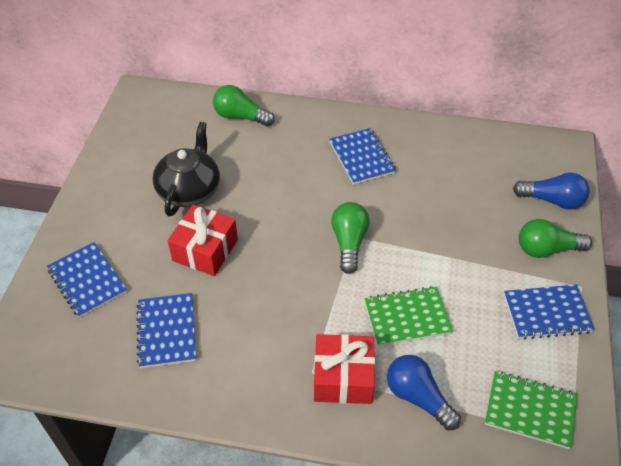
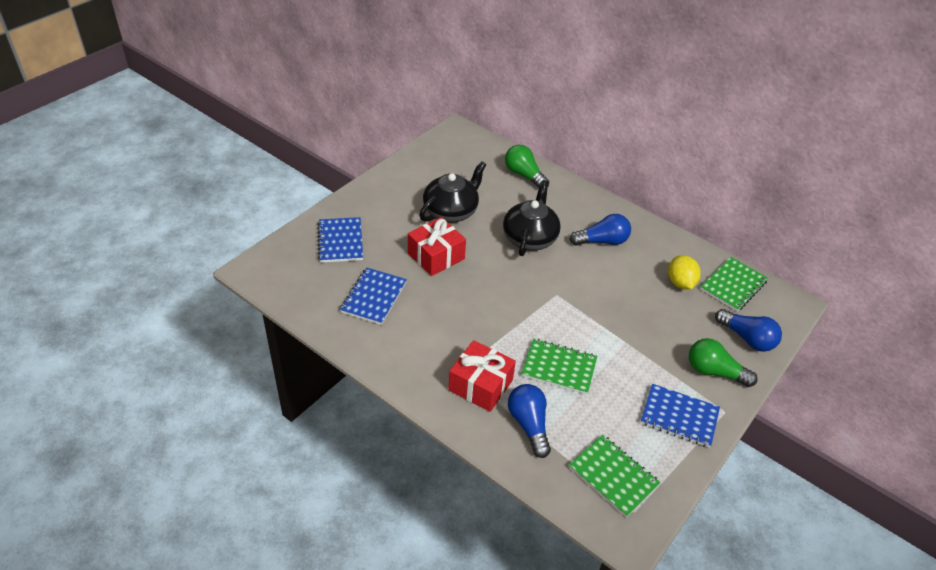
camera: 25 degrees right, 5 degrees down
(289, 185) = (530, 238): none -> black teapot
(349, 243) = (549, 297): green light bulb -> none
(362, 157) = (602, 241): blue notebook -> blue light bulb
(460, 170) = (680, 283): none -> yellow lemon
(507, 151) = (733, 285): none -> green notebook

